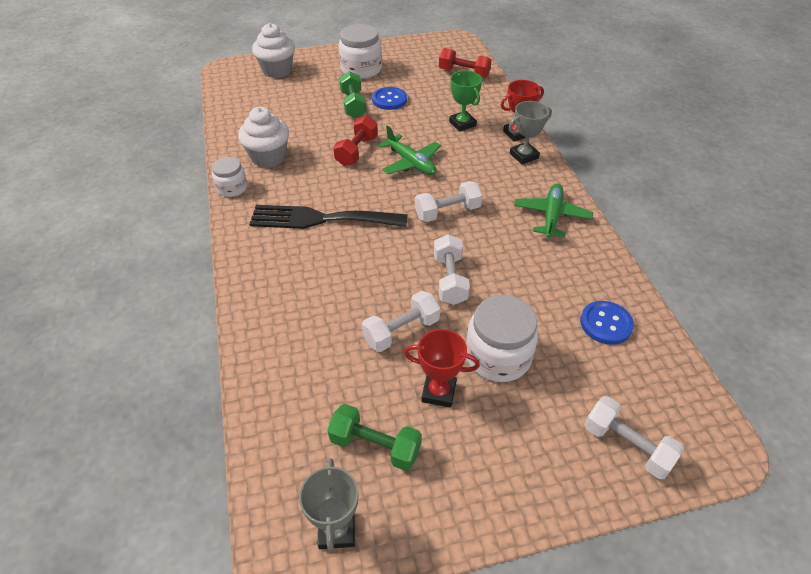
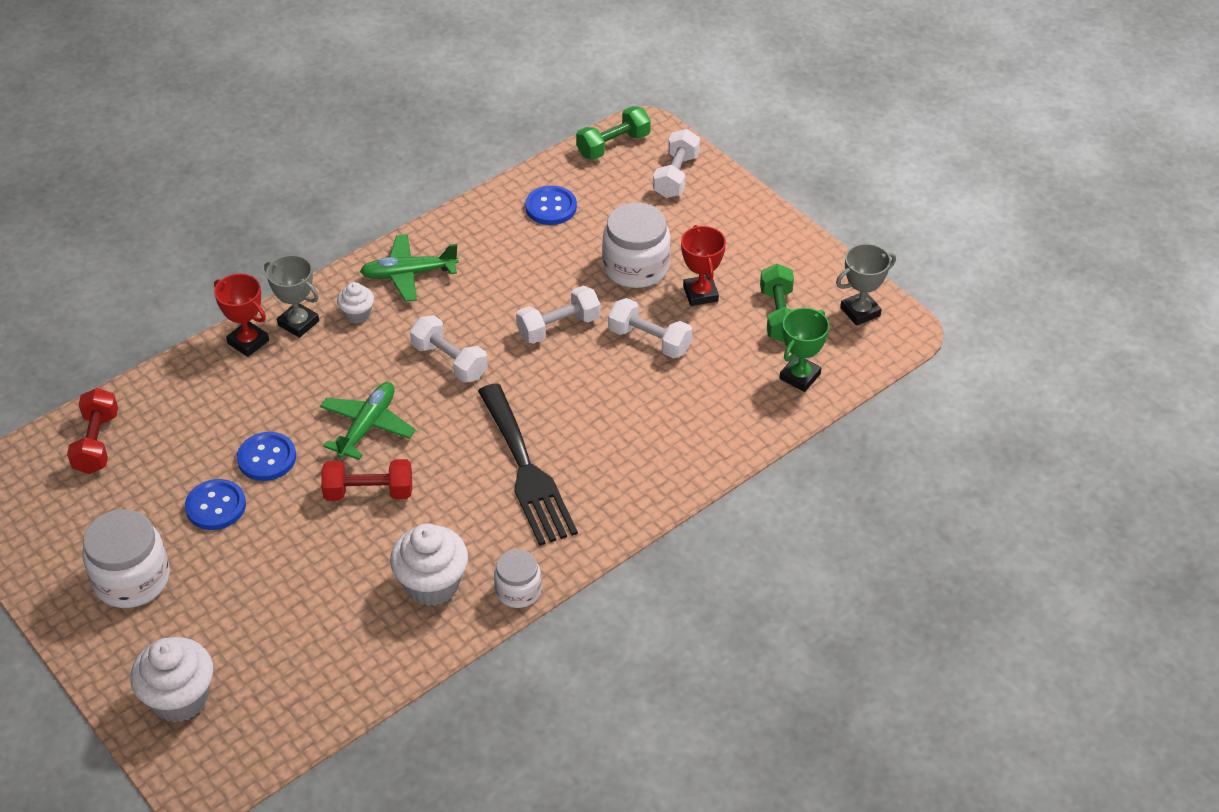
camera: 115 degrees left, 0 degrees up
(353, 105) = (249, 545): green dumbbell -> green dumbbell (613, 145)
(412, 122) = (267, 458): none -> blue button
(462, 124) = (248, 403): green trophy -> green trophy (800, 376)
(519, 182) = (357, 314): none -> white cupcake

